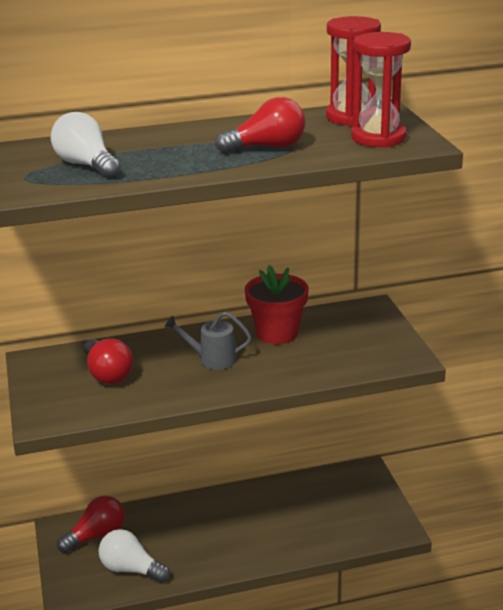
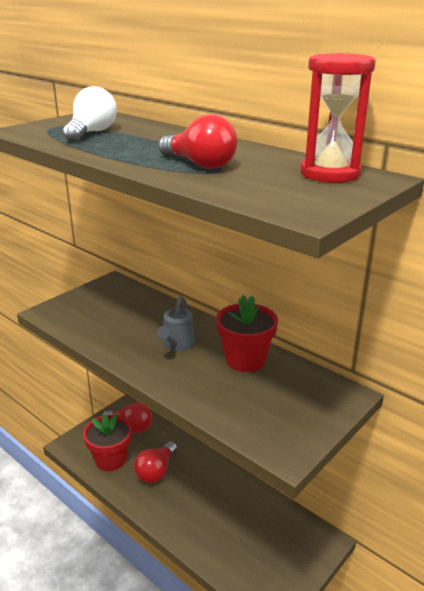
camera: 55 degrees right, 0 degrees up
(107, 374) = (119, 312): red light bulb -> red light bulb (156, 471)
(131, 569) = (110, 459): white light bulb -> red flower pot
(212, 359) = (177, 345): grey watering can -> grey watering can turned 135 degrees counterclockwise
(378, 138) = (292, 193): red hourglass -> none

